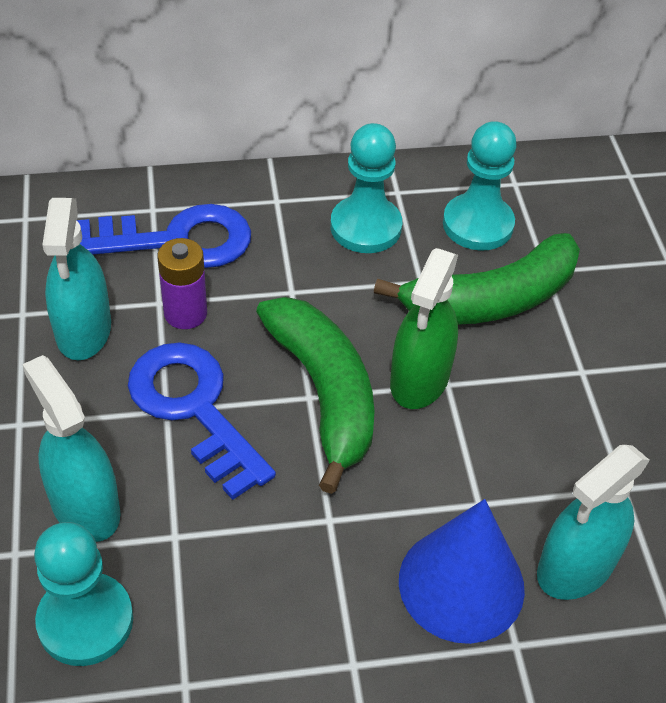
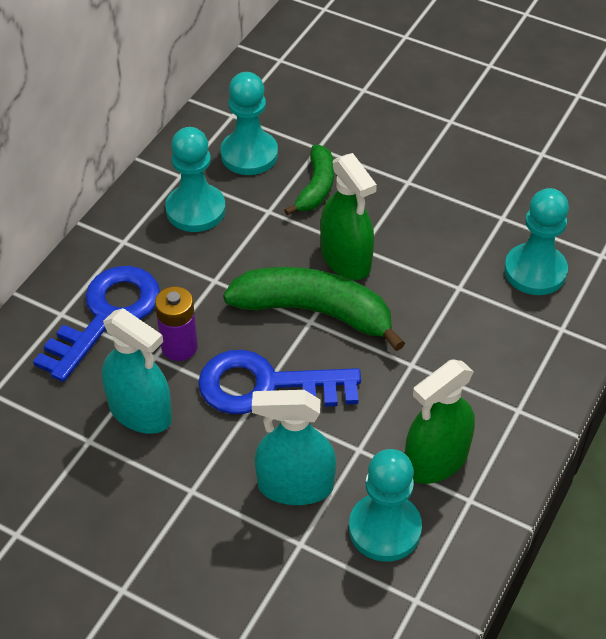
camera: 50 degrees left, 0 degrees up
(215, 619) = (436, 460): none -> green spray bottle
(461, 584) = (505, 328): blue cone -> none
(490, 300) = (316, 187): green banana -> green banana, size x0.58
(576, 566) = (535, 271): turquoise spray bottle -> turquoise pawn

